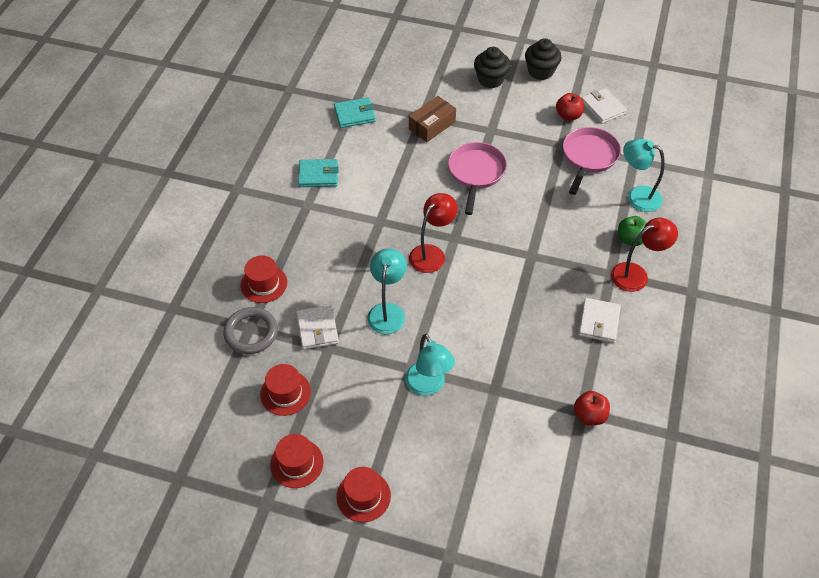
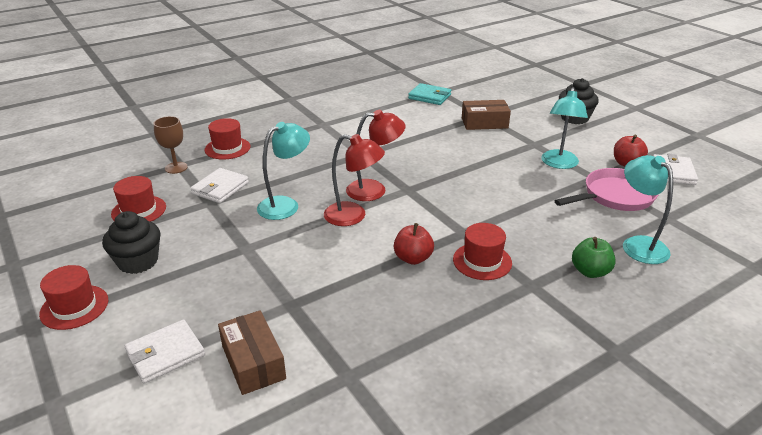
camera: 40 degrees right, 20 degrees down
(251, 333) = (176, 168): grey ring -> brown goblet
(297, 463) = (73, 254): red hat -> red hat (482, 261)
(318, 175) = (355, 114): turquoise wallet -> none
(428, 386) = (241, 267): turquoise lamp -> turquoise lamp (559, 164)
(476, 173) = (484, 162): pink pan -> none
(522, 443) = (253, 362): none -> brown box
(540, 71) = (632, 129): black cupcake -> black cupcake (138, 261)
(589, 415) = (352, 385): red apple -> red apple (413, 258)
(599, 322) = (468, 315): white wallet -> white wallet (165, 354)
(636, 274) = (562, 301): red lamp -> red lamp (353, 216)

